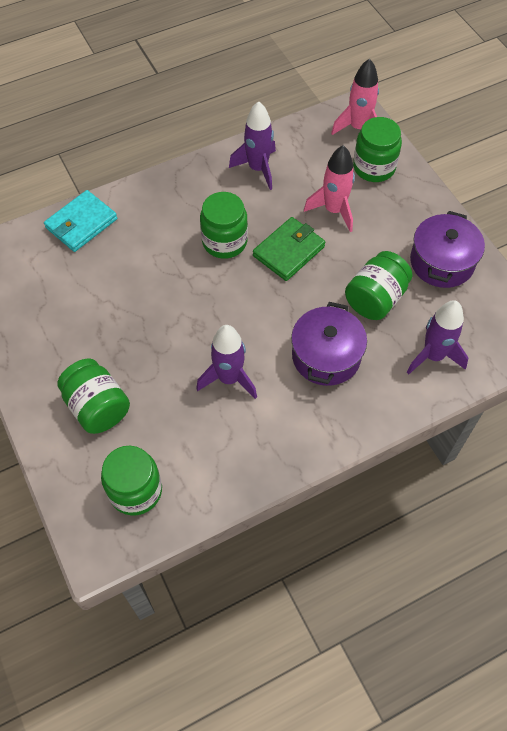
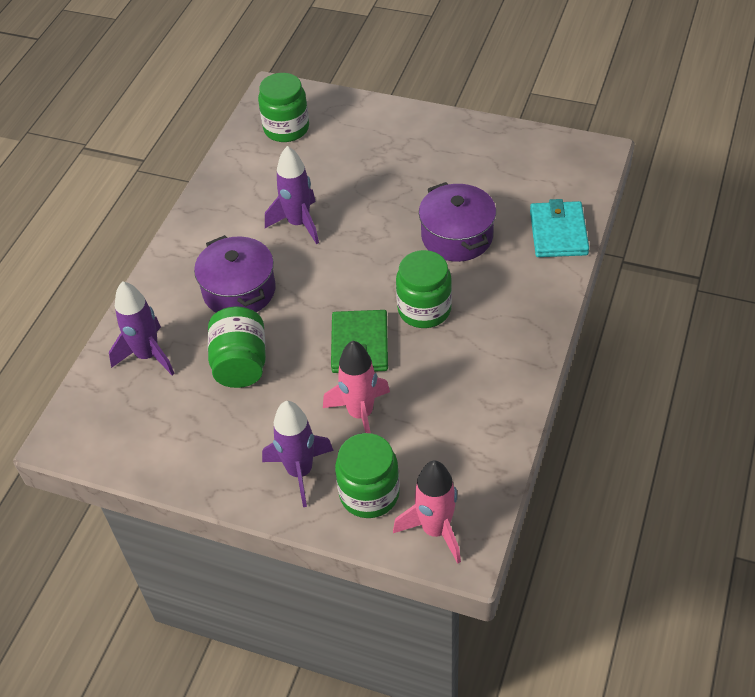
camera: 140 degrees right, 10 degrees down
(97, 407) = (370, 145): green jar -> none
(258, 169) = (480, 397): purple rocket -> purple rocket (300, 471)
(442, 262) = (208, 444): purple pot -> purple pot (457, 236)

